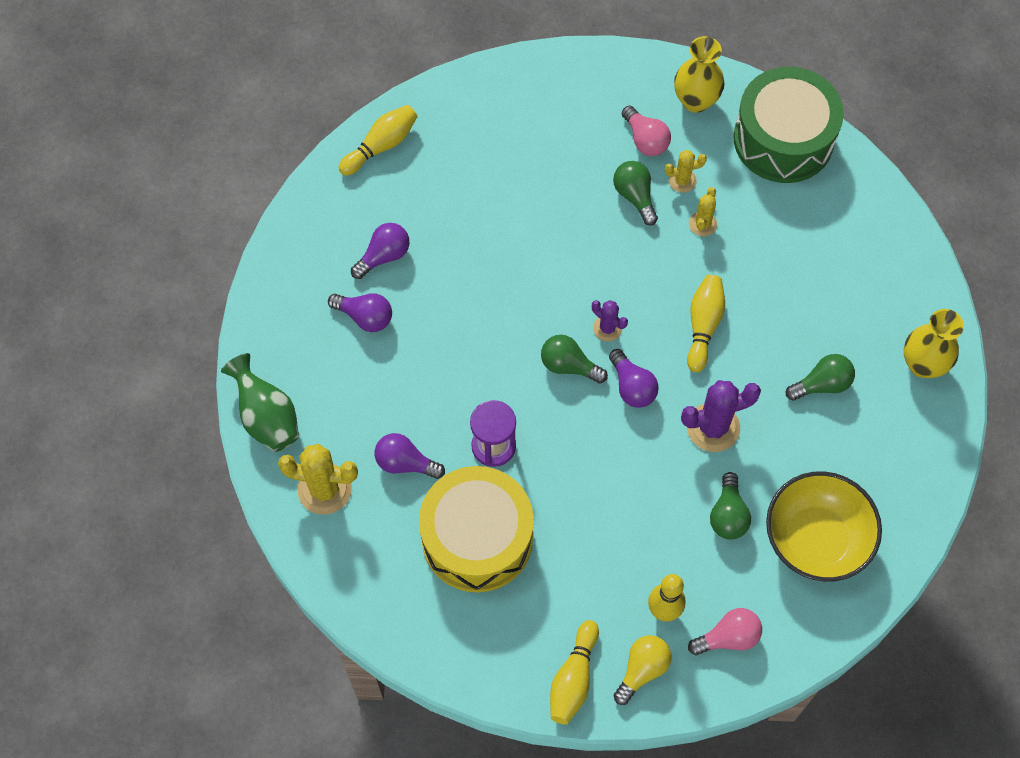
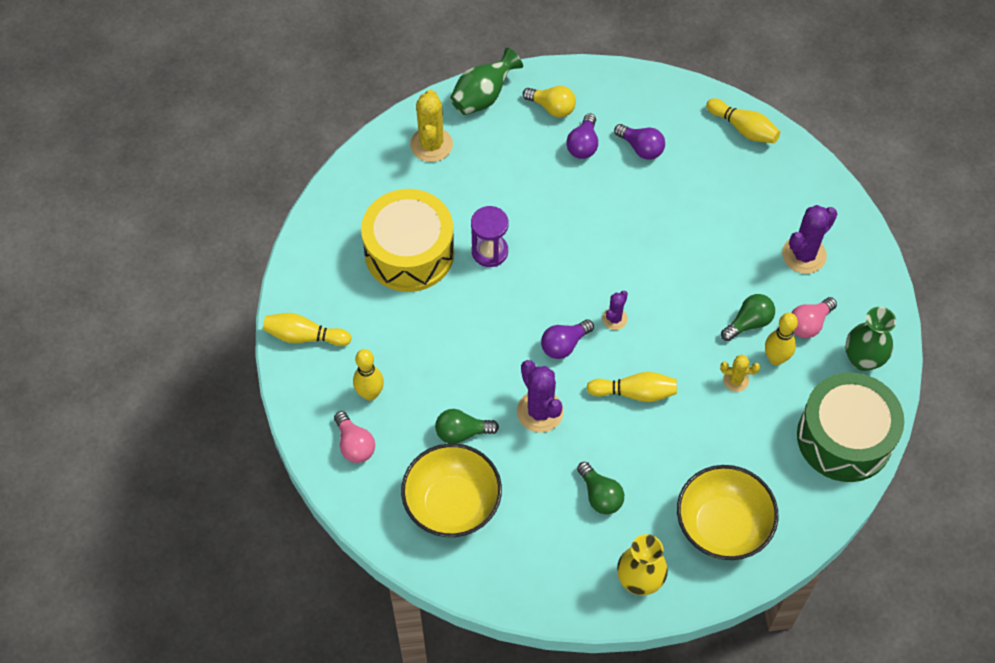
camera: 80 degrees right, 5 degrees down
(405, 463) = (463, 194): purple light bulb -> none
(560, 124) = (804, 255): none -> purple cactus
(569, 366) = (573, 295): green light bulb -> none
(642, 670) = (318, 384): yellow light bulb -> yellow light bulb (552, 107)
(682, 180) = (775, 358): yellow cactus -> yellow bowling pin
(695, 101) = (863, 359): yellow vase -> green vase
(870, 273) = (722, 526): none -> yellow bowl

